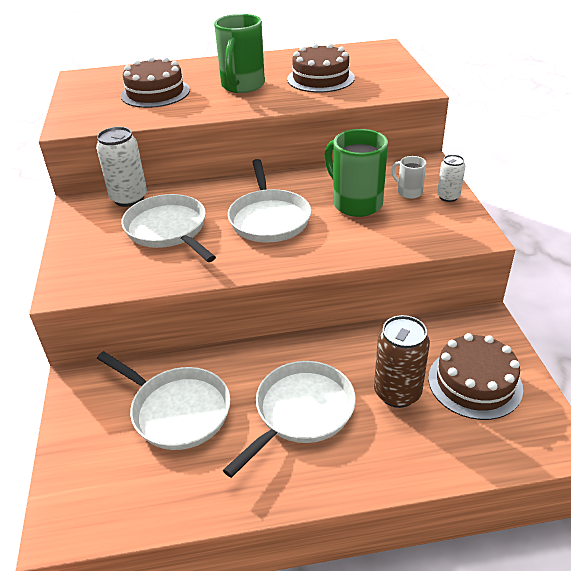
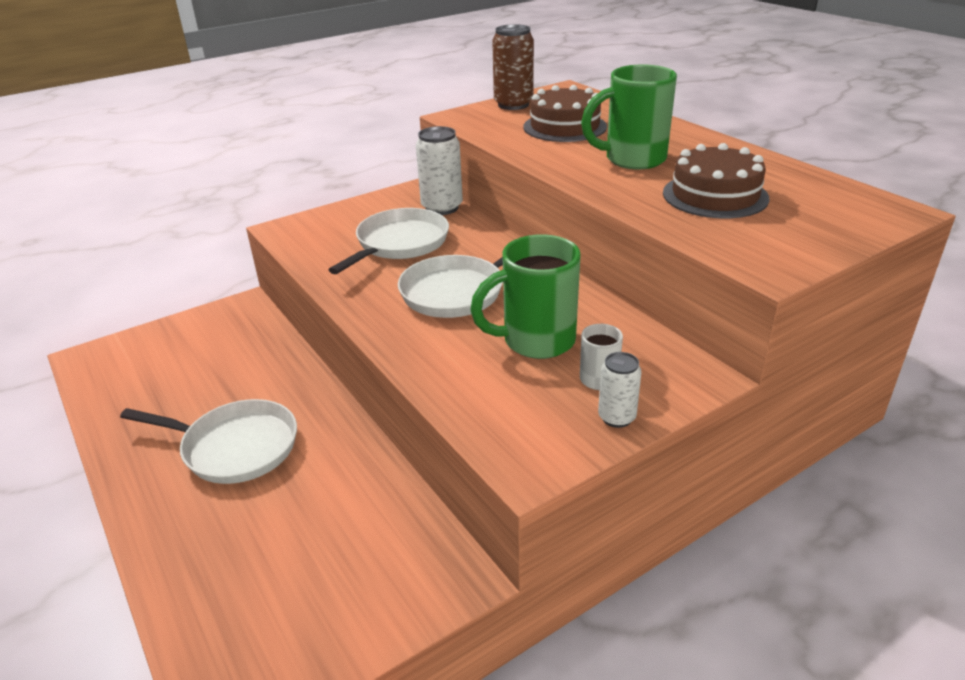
camera: 65 degrees right, 5 degrees down
(177, 410) = (220, 368): white pan -> none
(355, 203) = (535, 341): green mug -> green mug turned 135 degrees counterclockwise
(397, 393) = (283, 516): brown can -> brown can (513, 105)
(474, 383) = (322, 589): brown cake -> none

